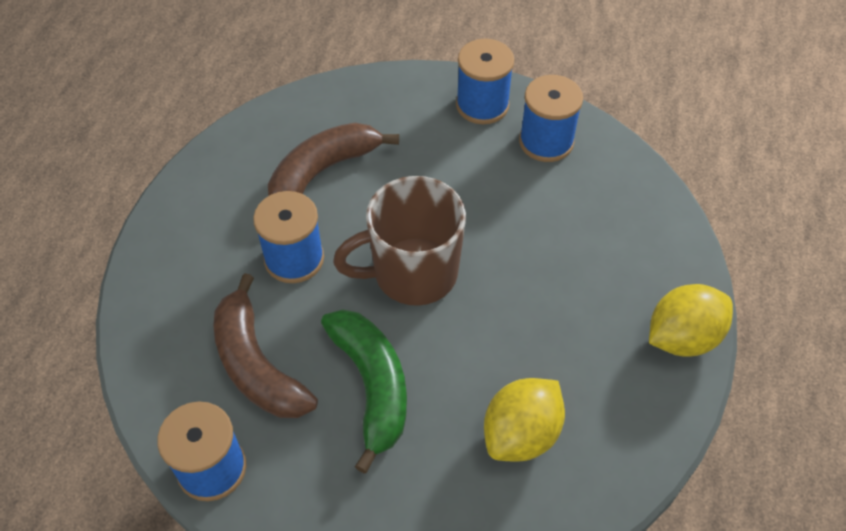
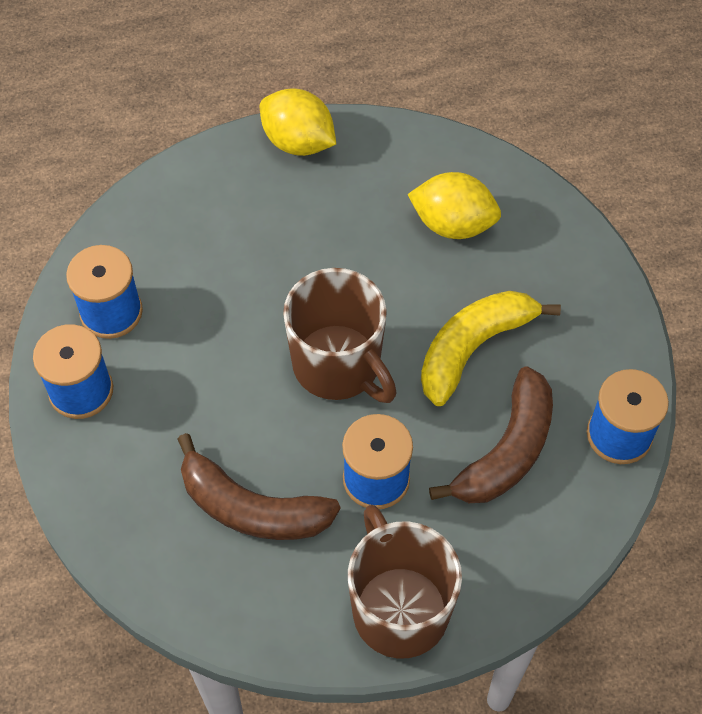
camera: 115 degrees left, 5 degrees up
(182, 231) = (399, 608): none -> brown mug
(372, 386) = (473, 348): green banana -> yellow banana

